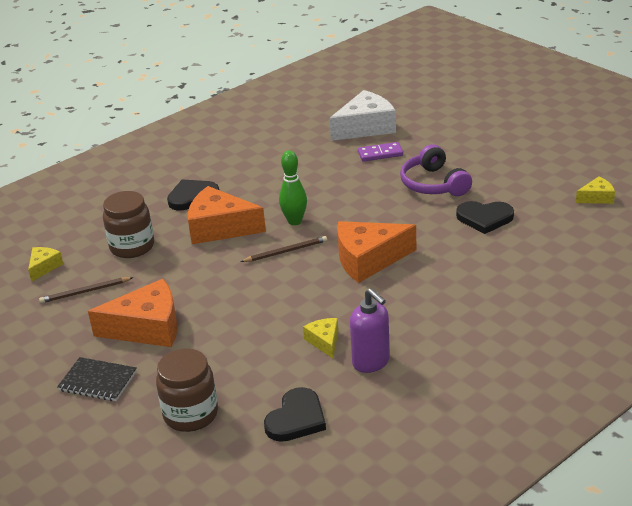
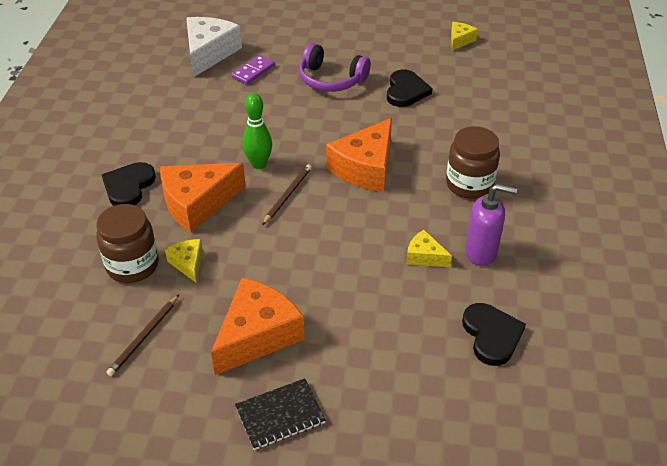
camera: 45 degrees left, 10 degrees up
(44, 267) = (61, 337): yellow cheese -> yellow cheese (188, 263)
(191, 414) = (406, 389): brown jar -> brown jar (469, 184)
(484, 218) = (406, 91): black heart -> black heart turned 45 degrees counterclockwise

